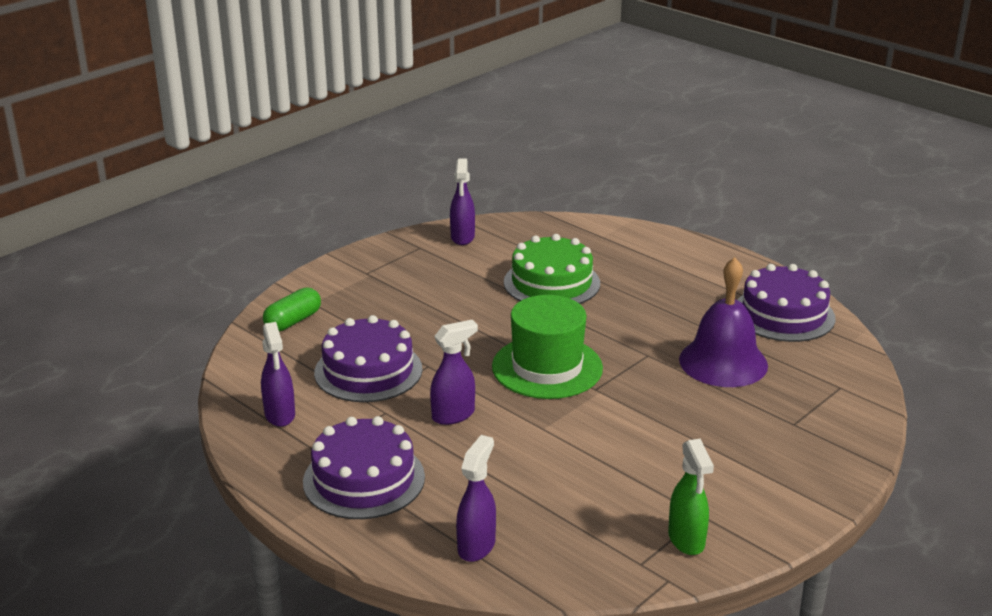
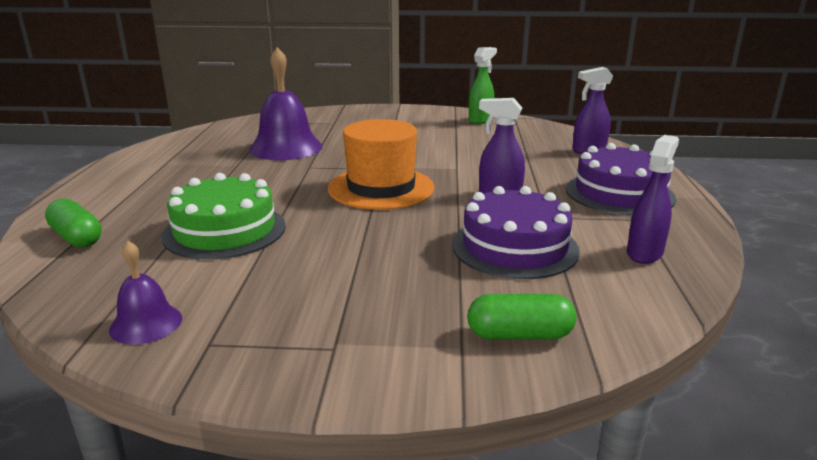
camera: 130 degrees left, 5 degrees down
(462, 237) = (146, 324): purple spray bottle -> purple bell
(547, 367) = (381, 188): green hat -> orange hat
(608, 238) = (77, 237): none -> green capsule
(783, 314) = (187, 147): purple cake -> none

